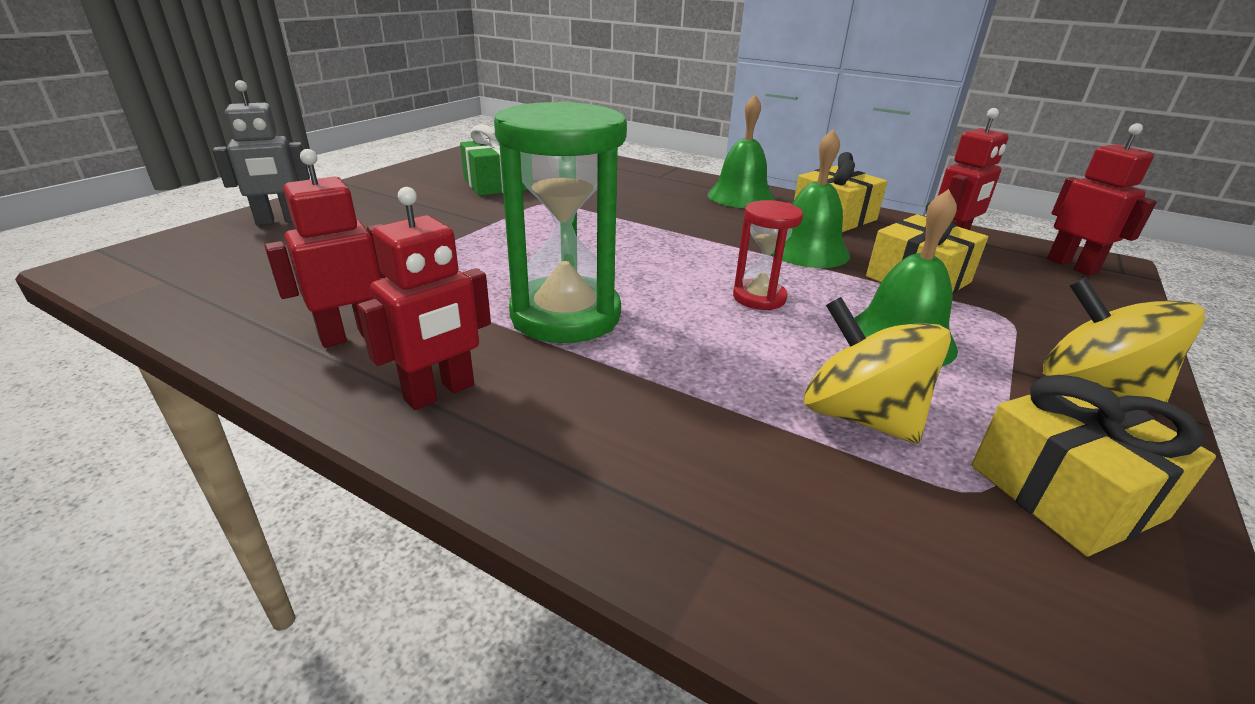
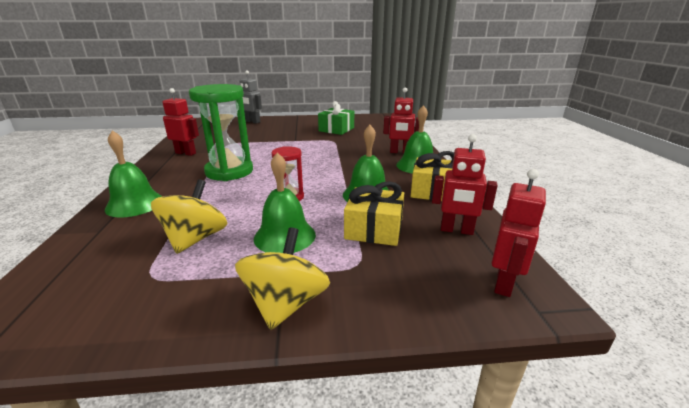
camera: 55 degrees right, 5 degrees down
(440, 393) = (160, 172): red robot -> red robot (400, 152)
(612, 462) = (135, 204): none -> green bell
(1065, 491) = (160, 299): yellow gift -> none

